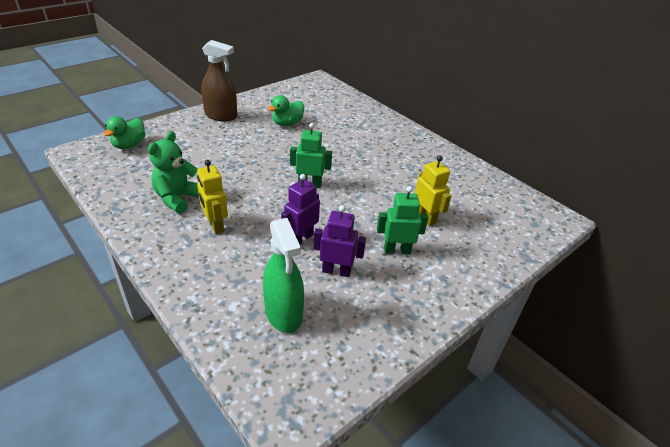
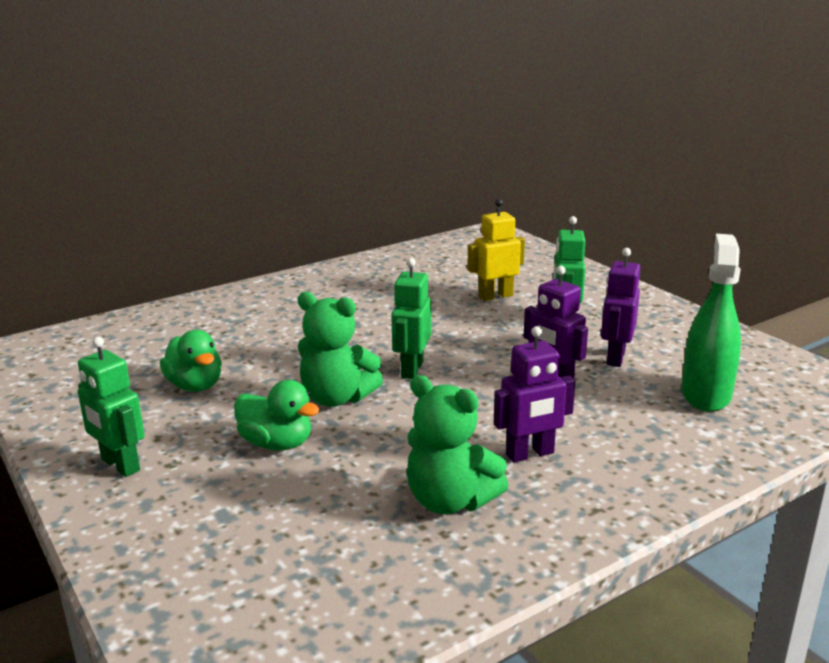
camera: 80 degrees left, 15 degrees down
(129, 145) = (211, 599): green duck -> green duck (277, 444)
(215, 225) = (530, 454): yellow robot -> purple robot
(221, 116) = (120, 465): brown spray bottle -> green robot
(276, 162) = (337, 398): none -> green teddy bear
(283, 313) = (705, 395): green spray bottle -> green spray bottle turned 60 degrees counterclockwise

